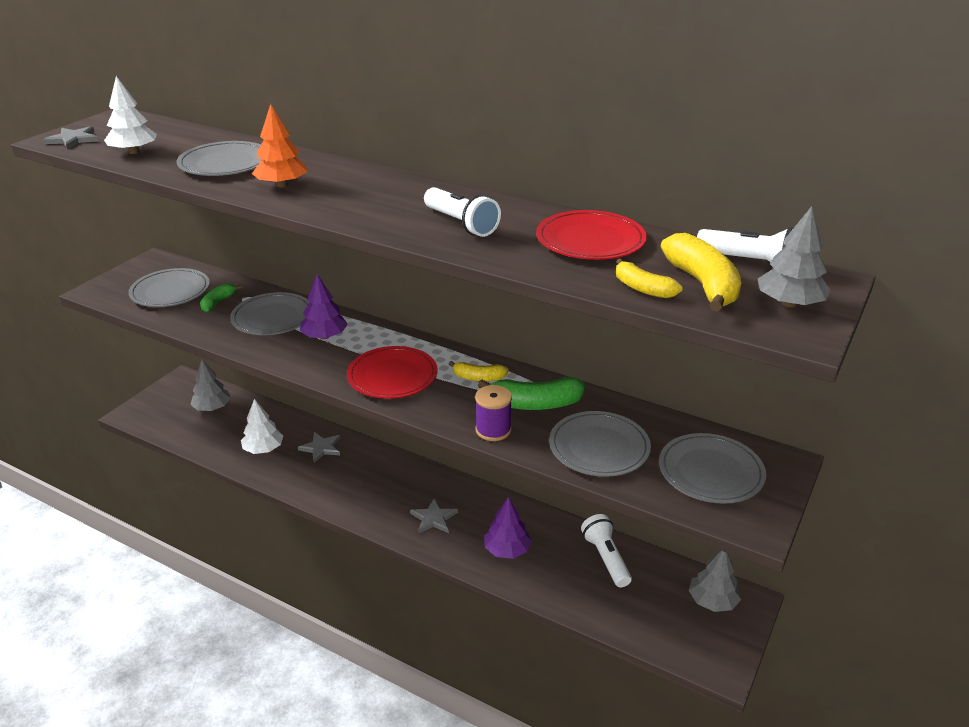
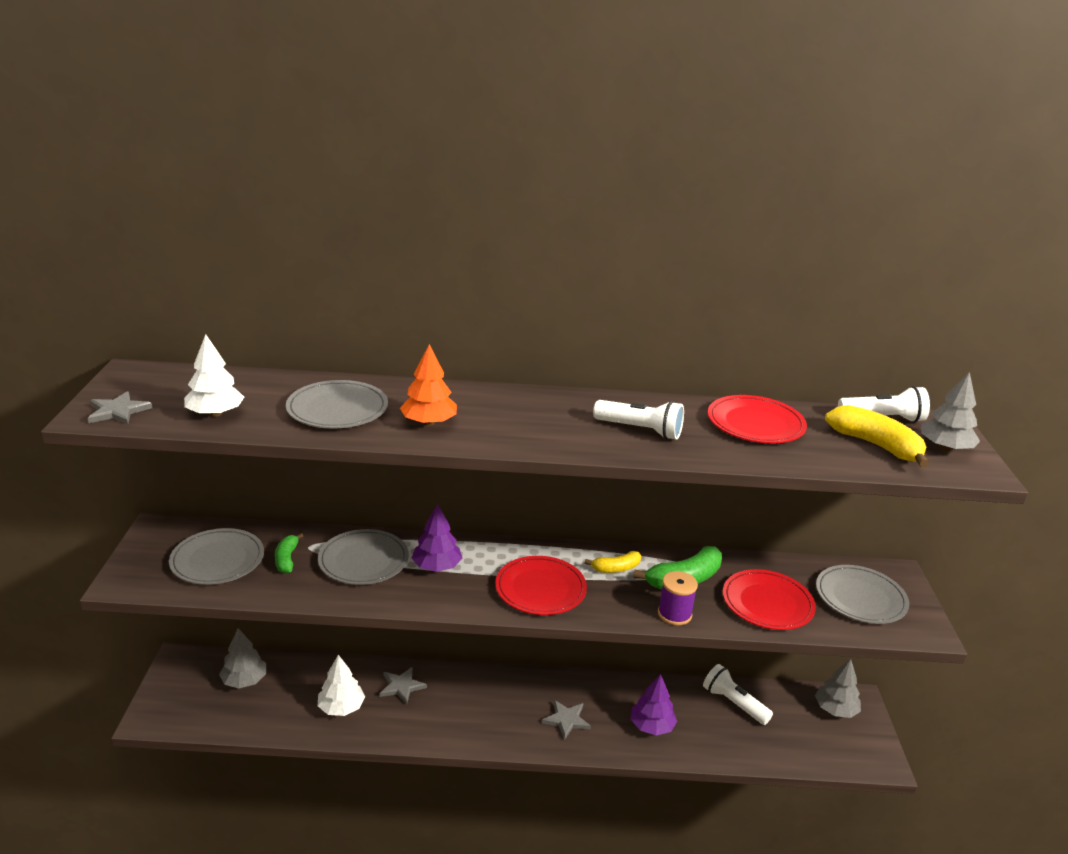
camera: 30 degrees left, 5 degrees down
(599, 447) = (767, 603): grey plate -> red plate
(643, 289) = (843, 459): yellow banana -> none

